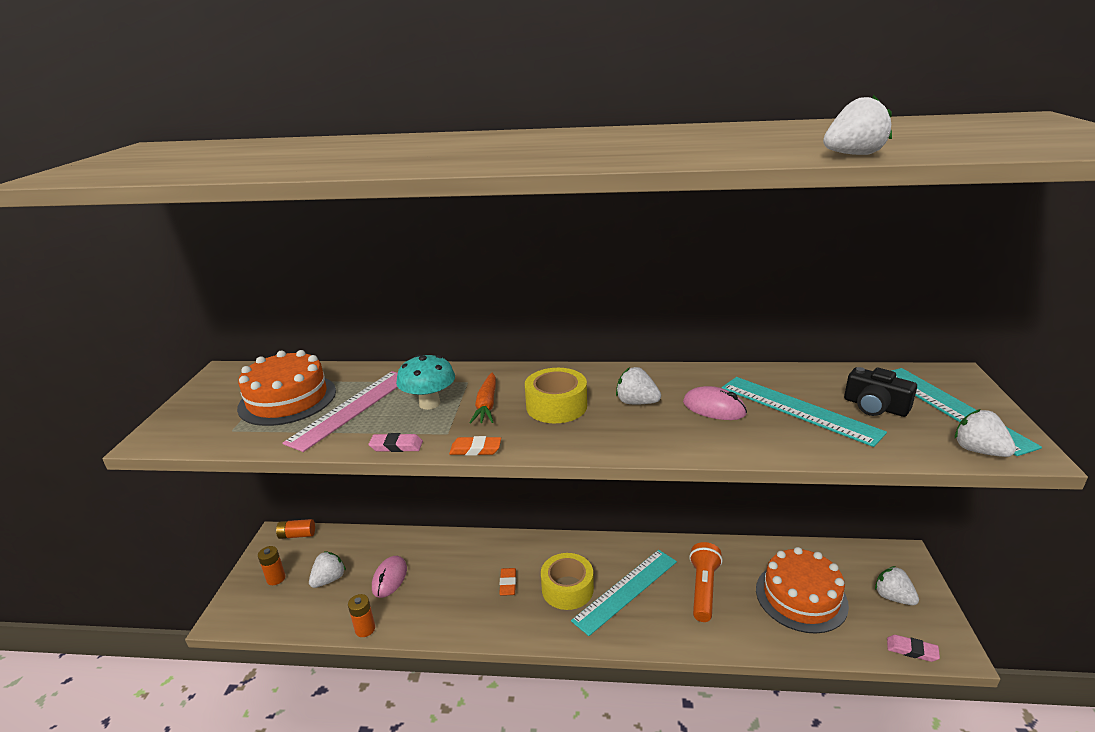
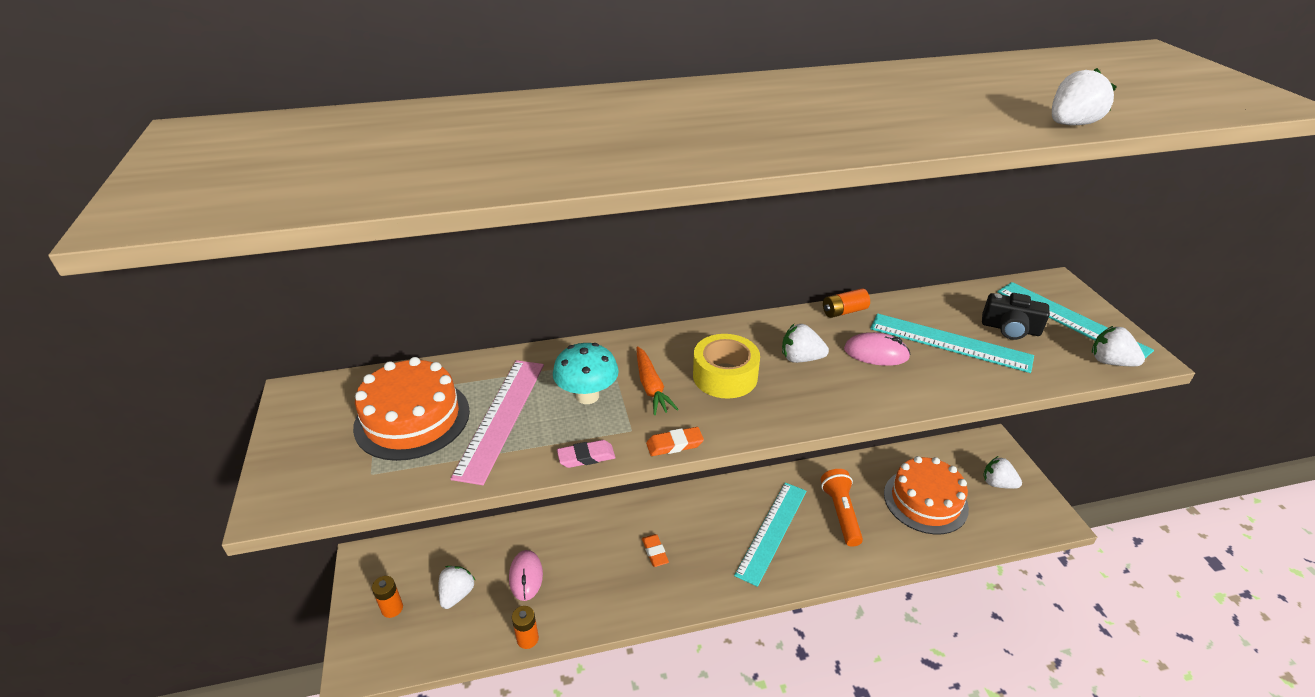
camera: 20 degrees left, 10 degrees up
(297, 535) = (389, 551): orange battery -> orange battery (844, 311)
(567, 589) = (716, 543): yellow tape -> none
(912, 650) = (1027, 529): pink eraser -> none

